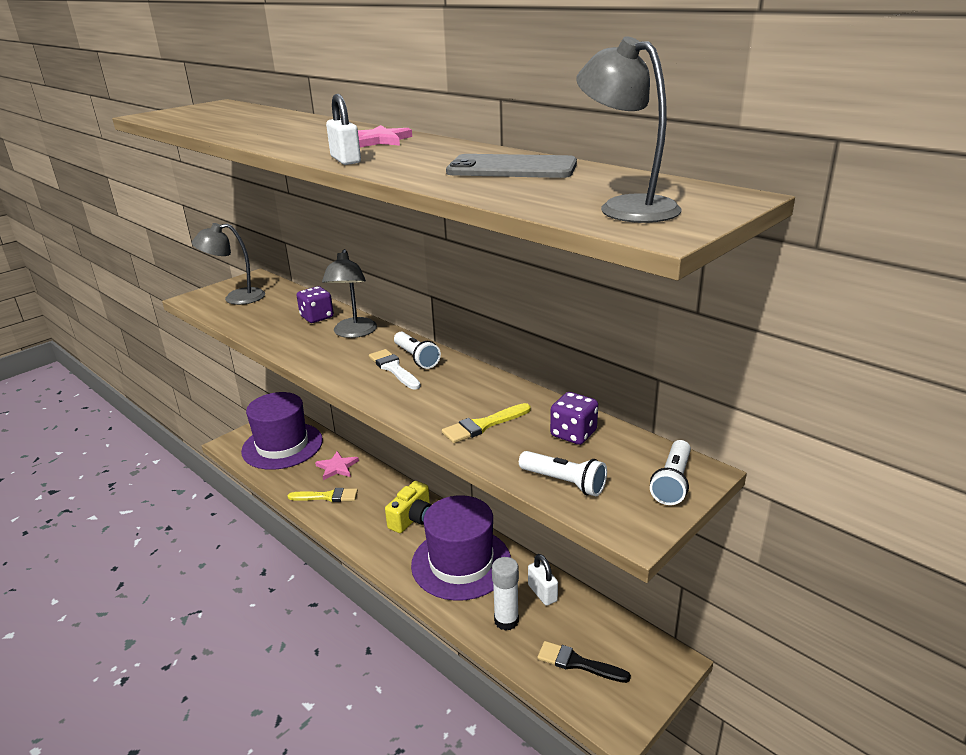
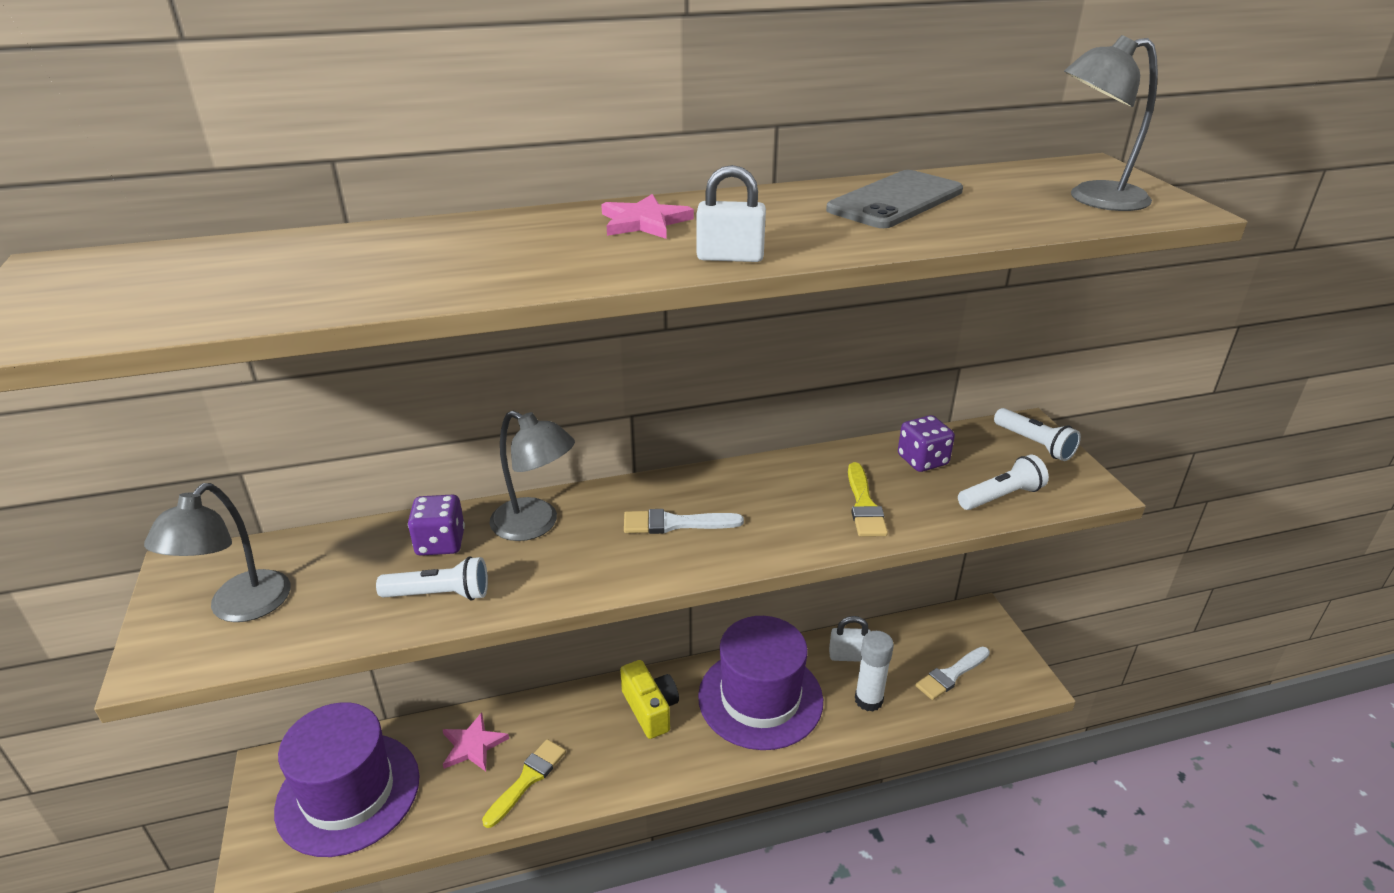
camera: 60 degrees left, 5 degrees up
(416, 358) = (665, 498): white flashlight -> white flashlight (440, 594)
(577, 663) = (951, 675): black brush -> white brush

